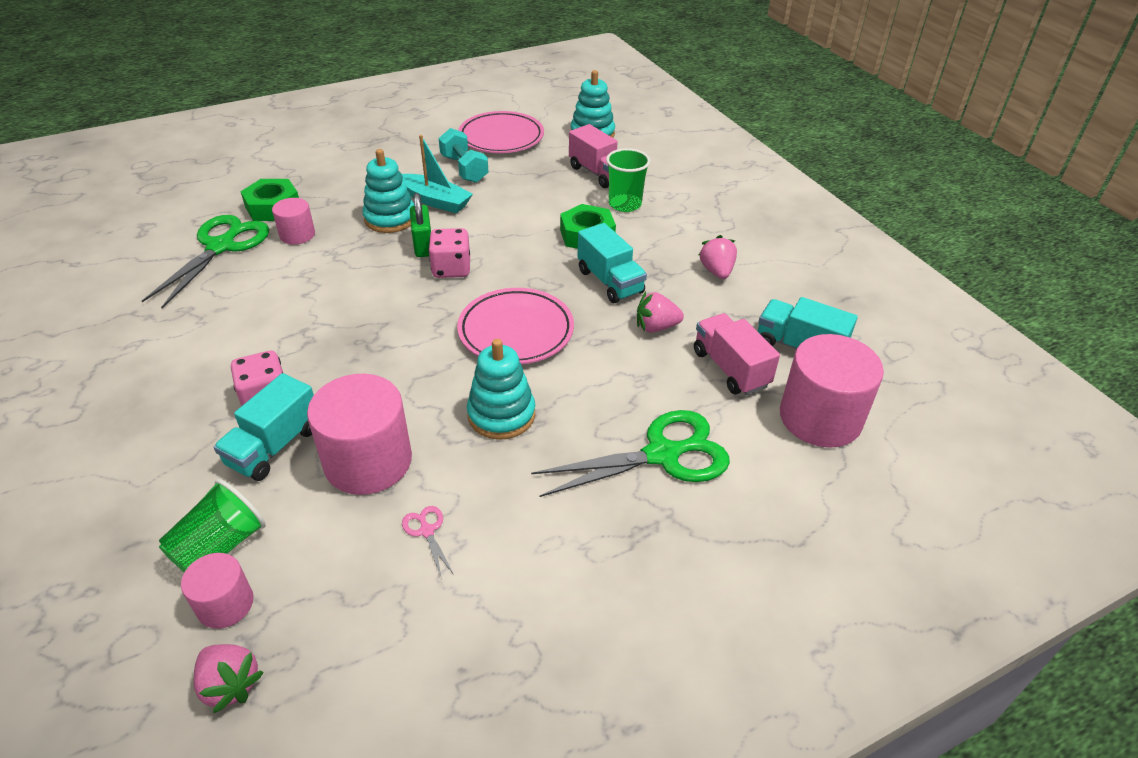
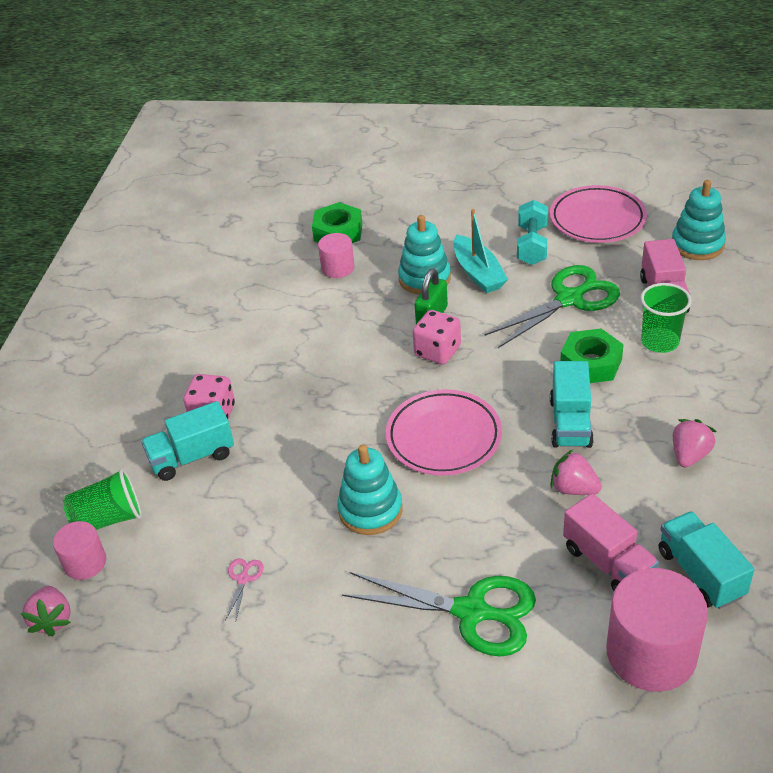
camera: 40 degrees right, 0 degrees up
(221, 247) = (273, 258): green scissors -> green scissors (569, 299)
(368, 461) = (244, 501): pink cylinder -> none
(730, 368) = (608, 562): pink truck -> pink truck turned 135 degrees clockwise

